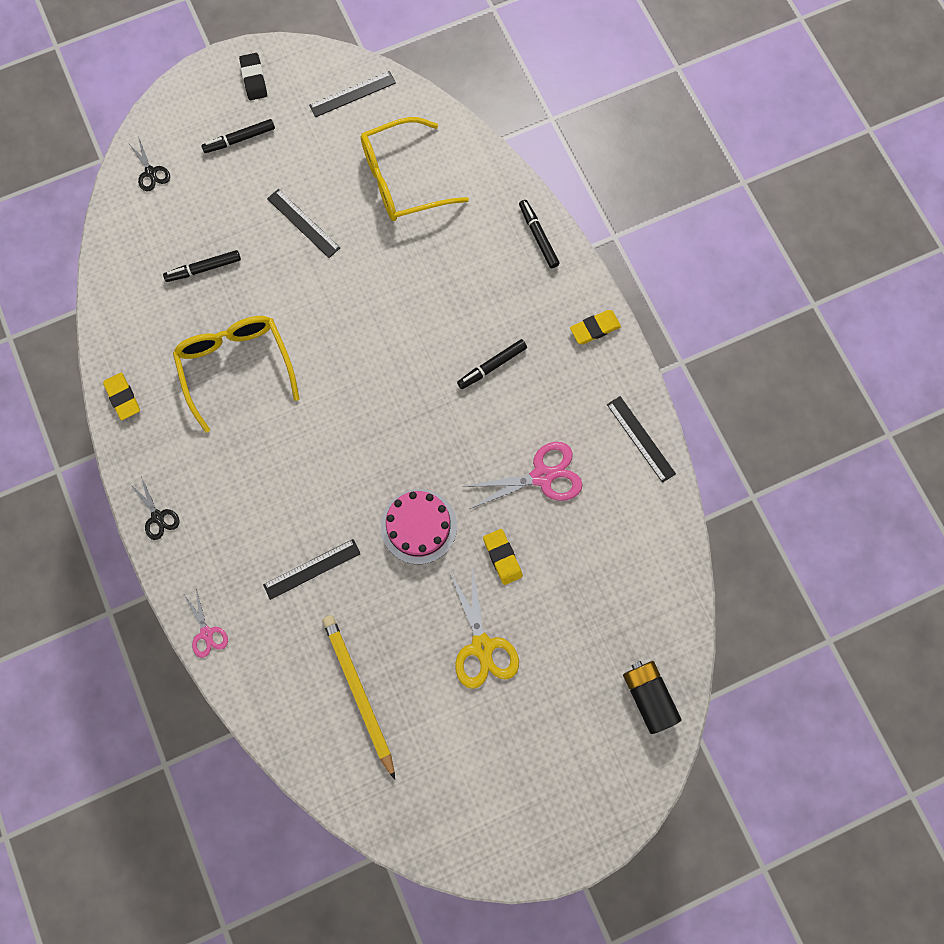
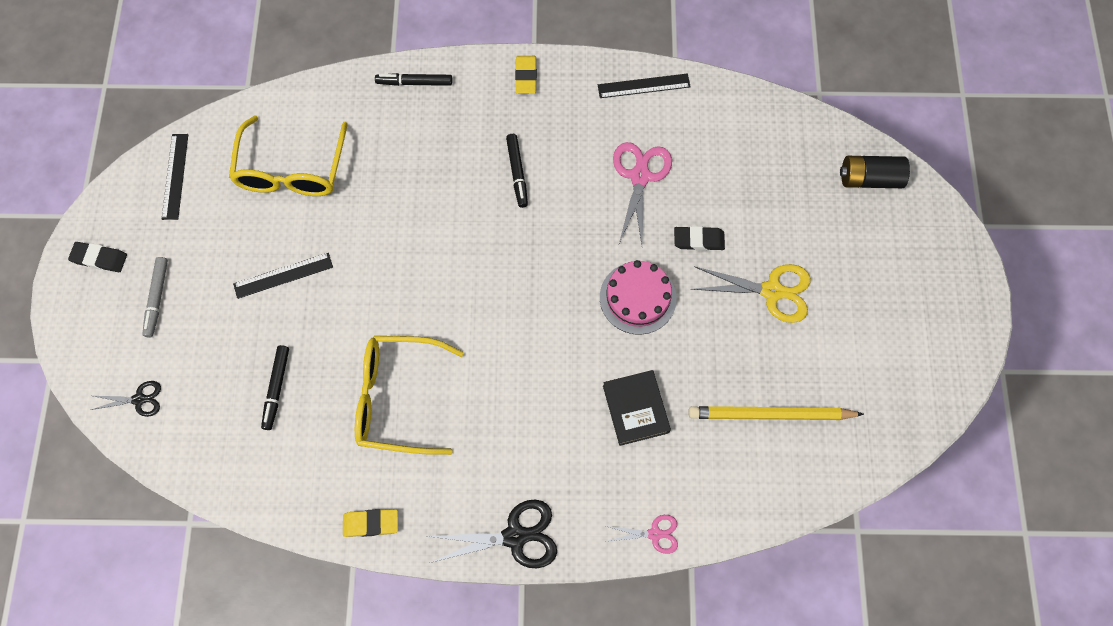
camera: 65 degrees left, 5 degrees down
(158, 517) = (515, 536): black scissors -> black scissors, size x1.76
(239, 139) = (157, 298): black marker -> grey marker
(312, 569) = (635, 409): black ruler -> black book
(502, 557) = (698, 240): yellow eraser -> black eraser

